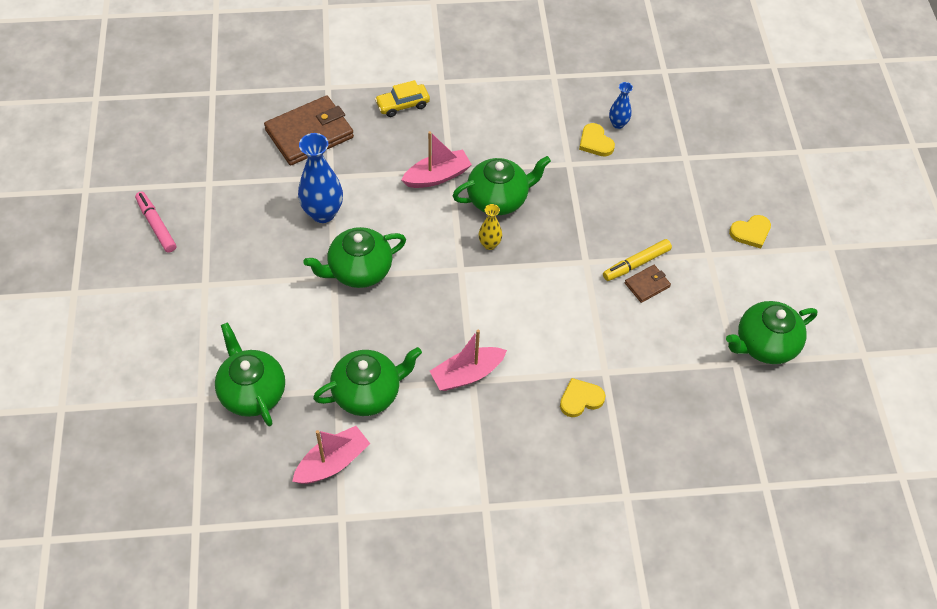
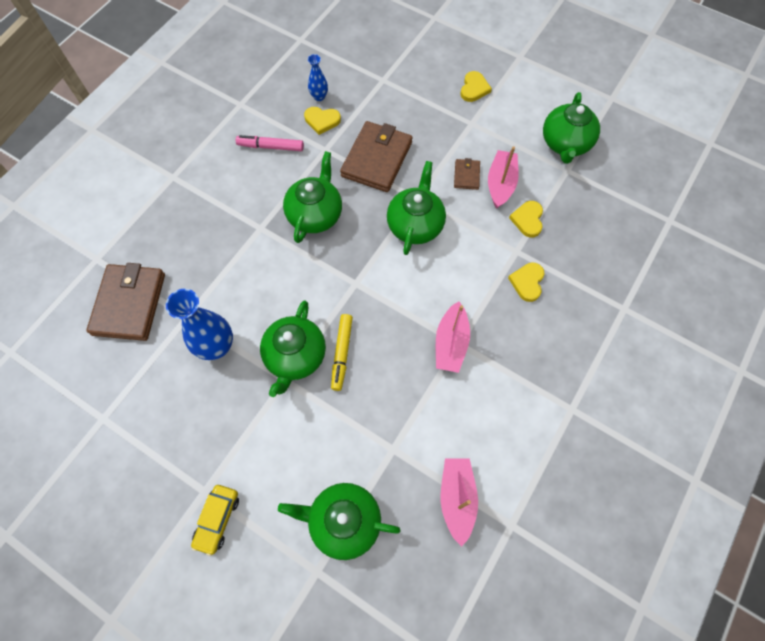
camera: 50 degrees left, 10 degrees up
(156, 225) = (105, 494): pink marker -> pink marker (271, 147)
(368, 393) = (413, 427): green teapot -> green teapot (415, 225)
(402, 105) = (168, 218): yellow car -> yellow car (217, 519)
(437, 176) = (258, 240): pink boat -> pink boat (500, 184)
(489, 244) = (350, 248): yellow vase -> none
(596, 207) = (377, 159): none -> brown wallet
(636, 264) = (444, 169): yellow marker -> yellow marker (342, 353)
(647, 361) = (527, 220): none -> yellow heart

